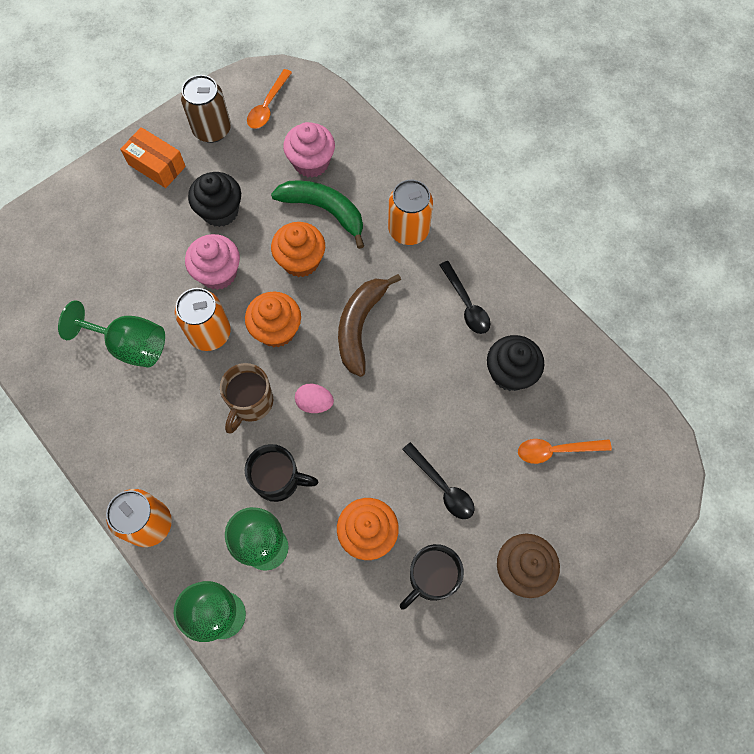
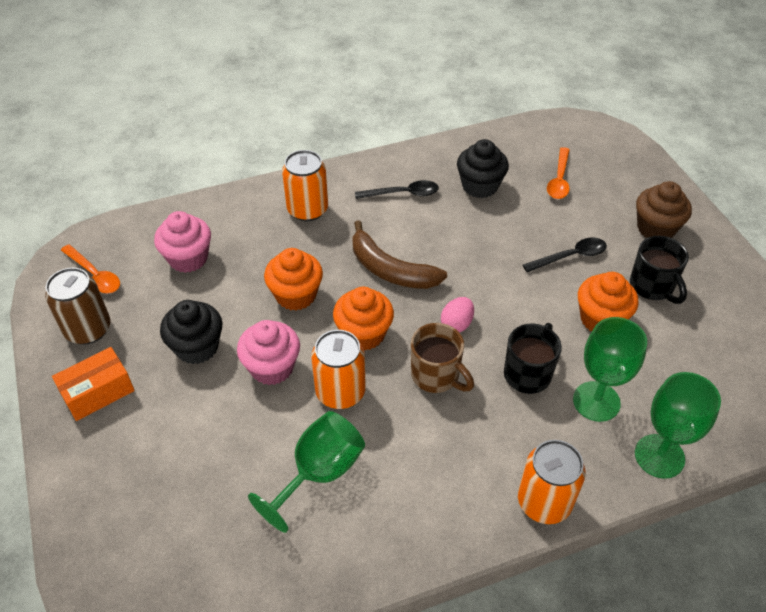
camera: 70 degrees left, 20 degrees down
(324, 210) = (250, 263): green banana -> none

